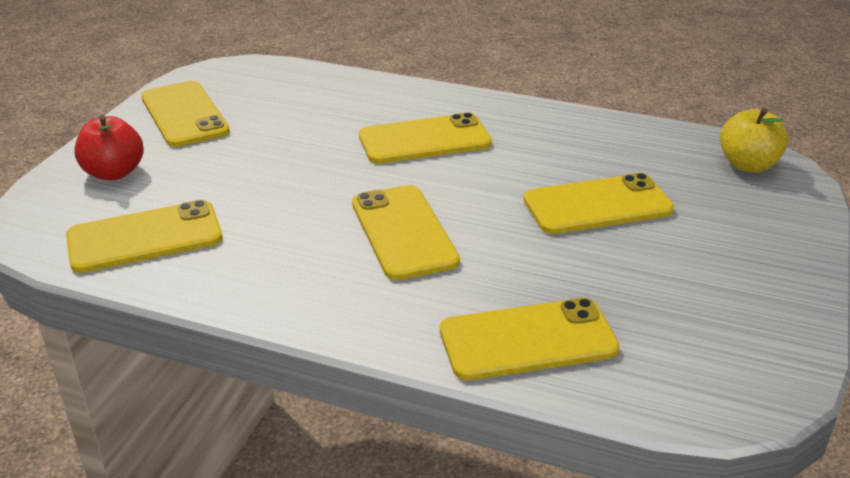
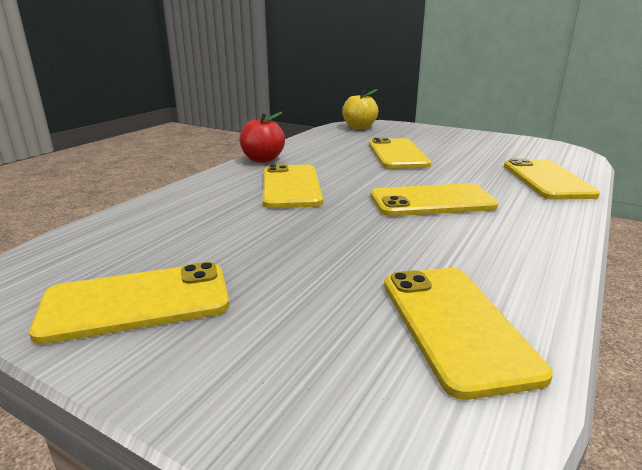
camera: 80 degrees left, 10 degrees down
(114, 172) = (279, 361): red apple -> red apple (262, 159)

